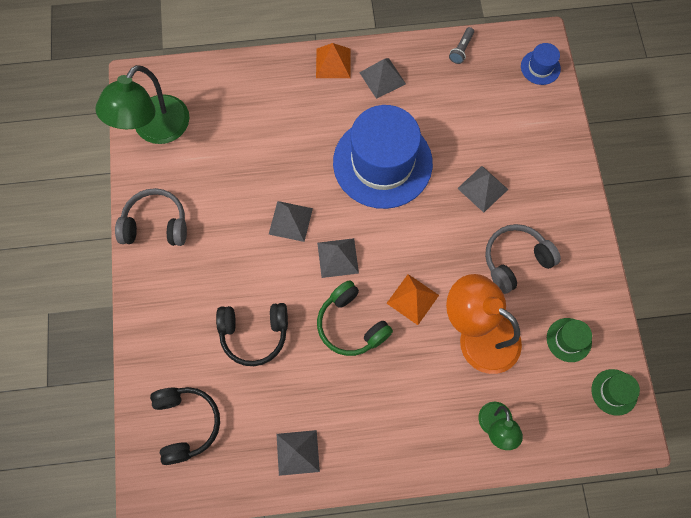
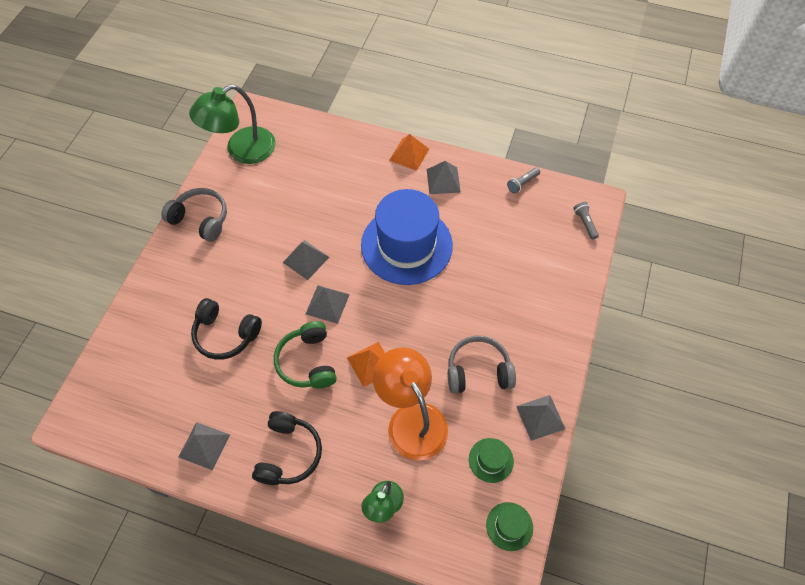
camera: 25 degrees right, 10 degrees down
(186, 424) = (131, 380): black headphones -> black headphones (289, 453)
(482, 188) = (481, 300): grey pyramid -> grey pyramid (540, 417)
(540, 67) = (585, 223): blue hat -> grey flashlight

